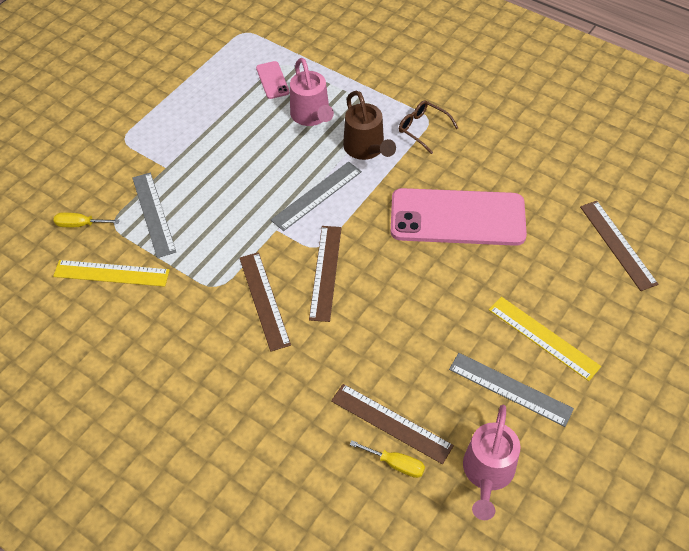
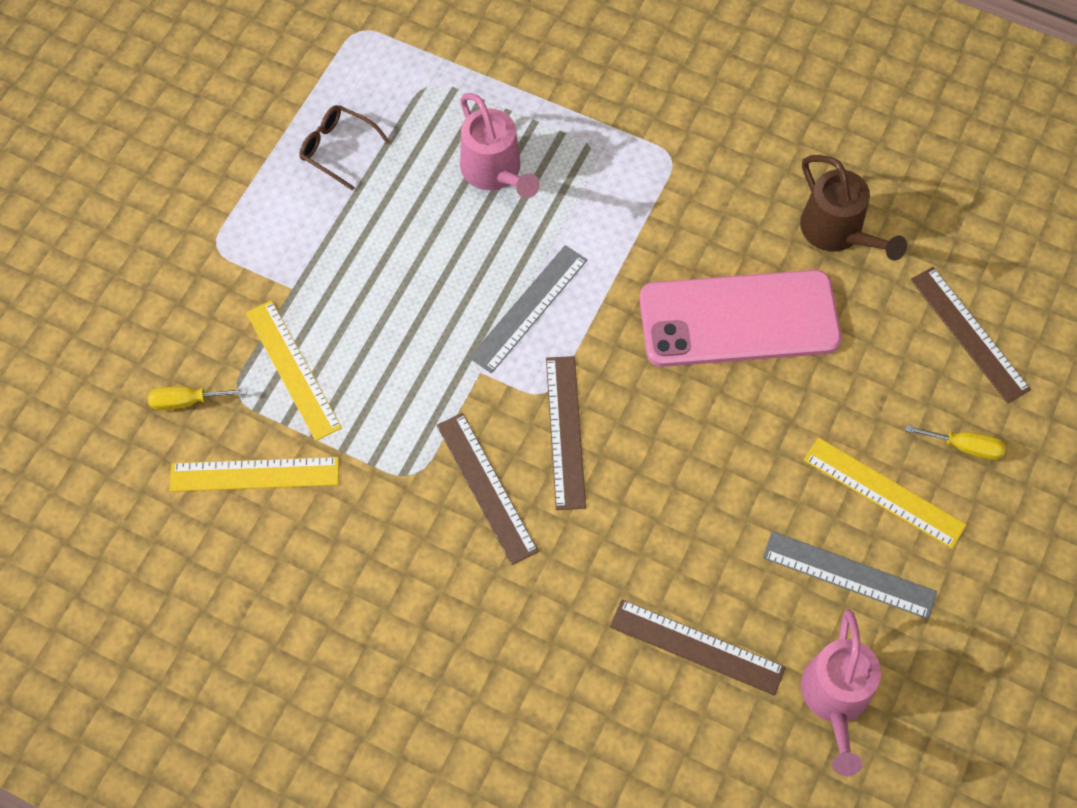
camera: 10 degrees left, 10 degrees up
(153, 214) = (293, 369): grey ruler -> yellow ruler
(272, 80) = (422, 115): pink phone -> none
(366, 149) = (588, 220): brown watering can -> brown watering can (838, 233)
(396, 464) = (713, 704): yellow screwdriver -> yellow screwdriver (964, 447)
(423, 129) = (665, 175): brown glasses -> brown glasses (337, 149)

